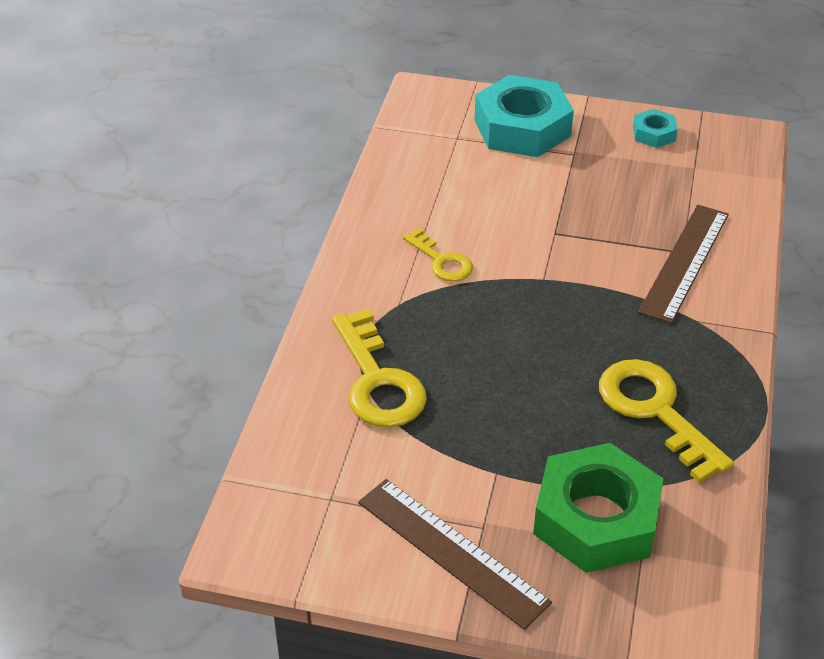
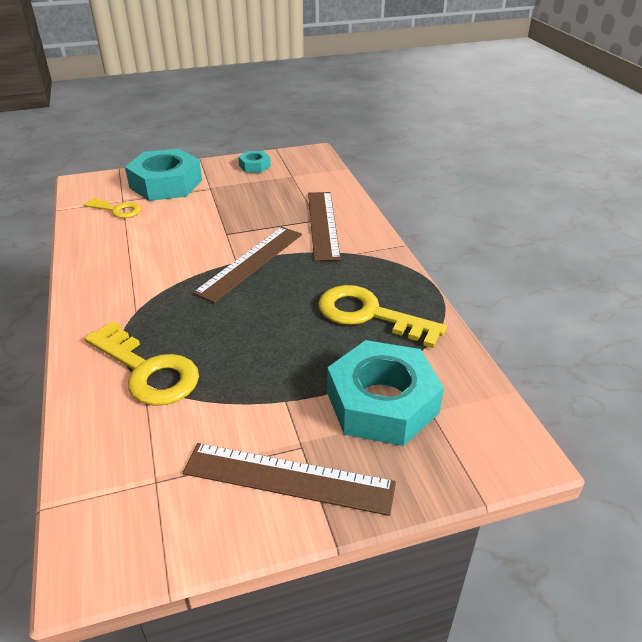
camera: 30 degrees left, 5 degrees down
(441, 261) = (153, 274): yellow key -> yellow key (117, 210)
(560, 286) = (250, 262): none -> brown ruler
(596, 519) = (382, 403): green nut -> turquoise nut

